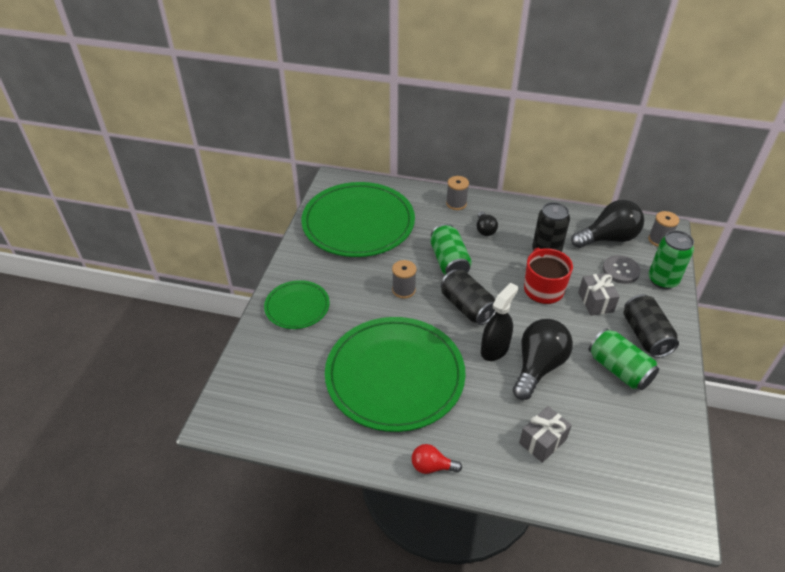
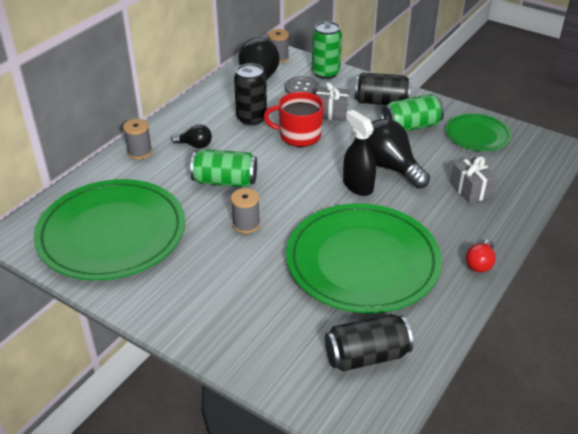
camera: 70 degrees left, 5 degrees down
(297, 306) = (220, 319): green plate -> green plate (477, 135)
(467, 307) = (296, 187): black can -> black can (366, 356)

